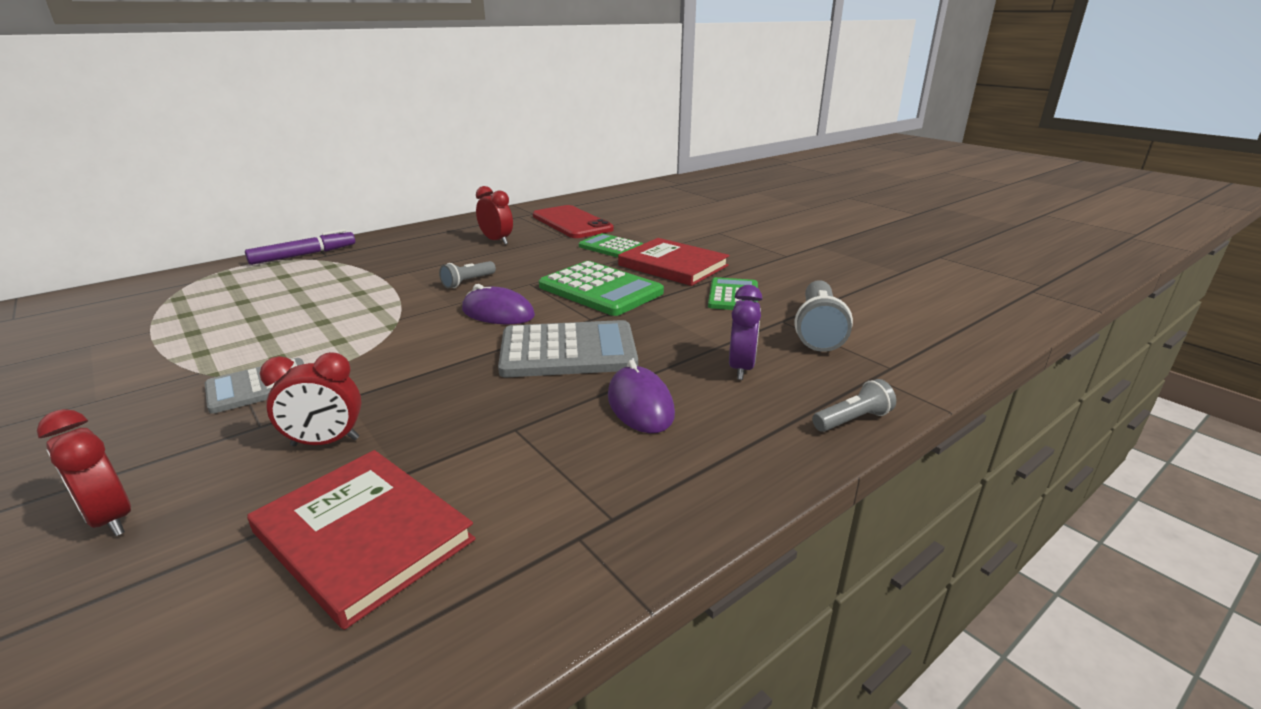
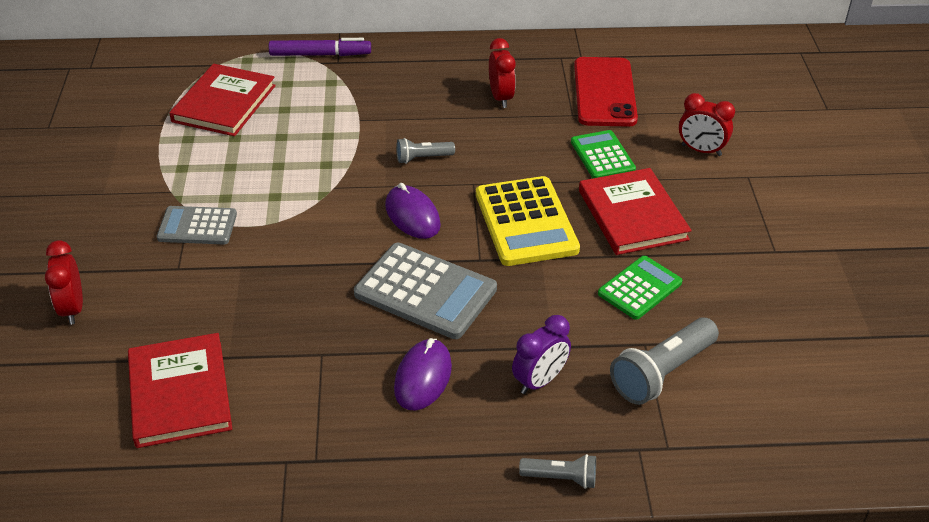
camera: 35 degrees right, 15 degrees up
(220, 301) = (224, 103): none -> red book
(325, 442) = (204, 304): red clock -> red clock (701, 150)
(600, 290) = (526, 222): green calculator -> yellow calculator

